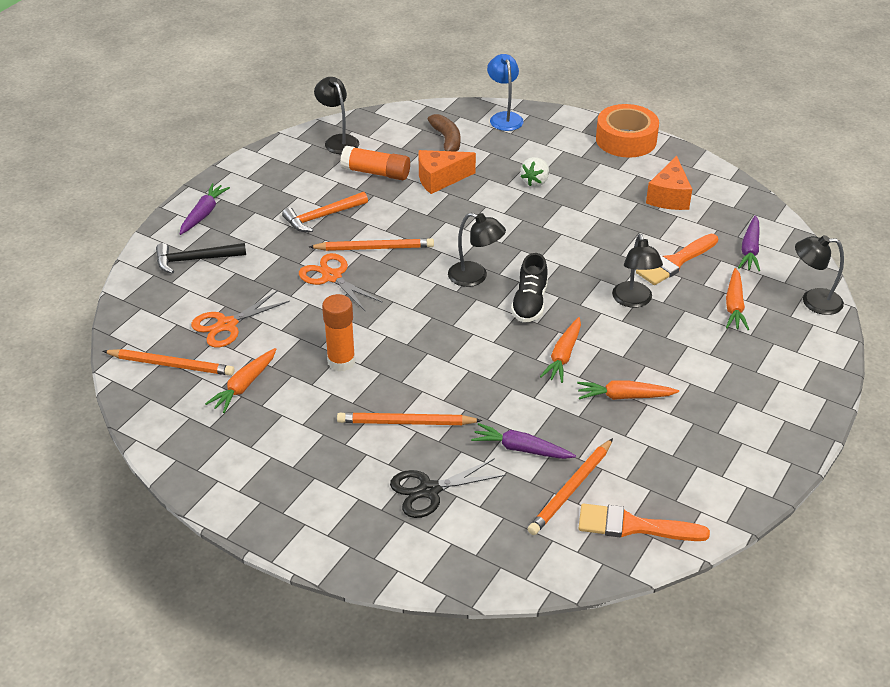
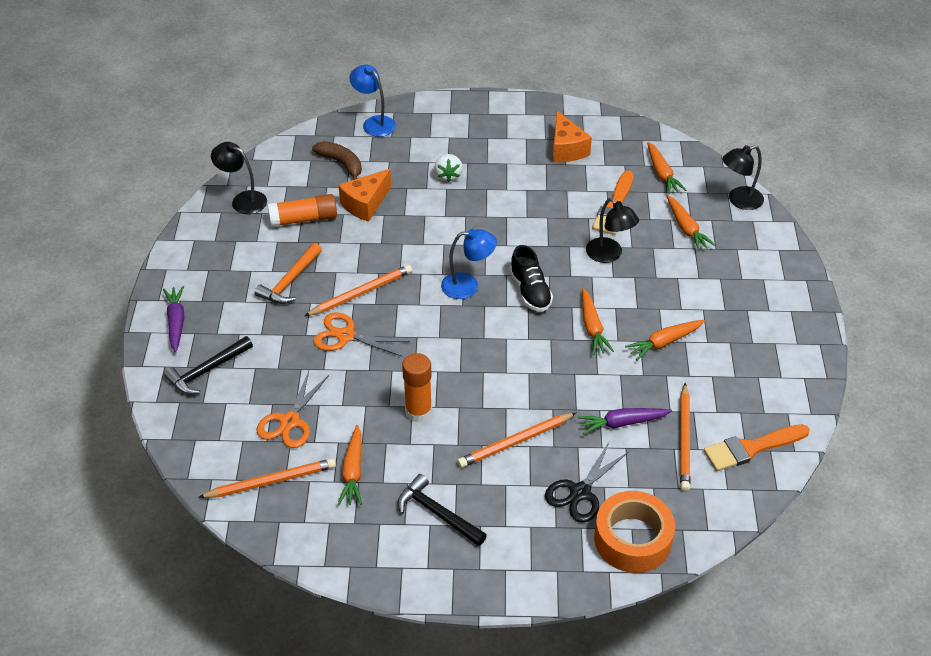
camera: 30 degrees left, 5 degrees up
(286, 450) = (437, 513): none -> black hammer
(475, 277) = (468, 285): black lamp -> blue lamp
(626, 140) = (492, 108): orange tape -> orange tape (632, 539)
(750, 250) = (662, 173): purple carrot -> orange carrot

